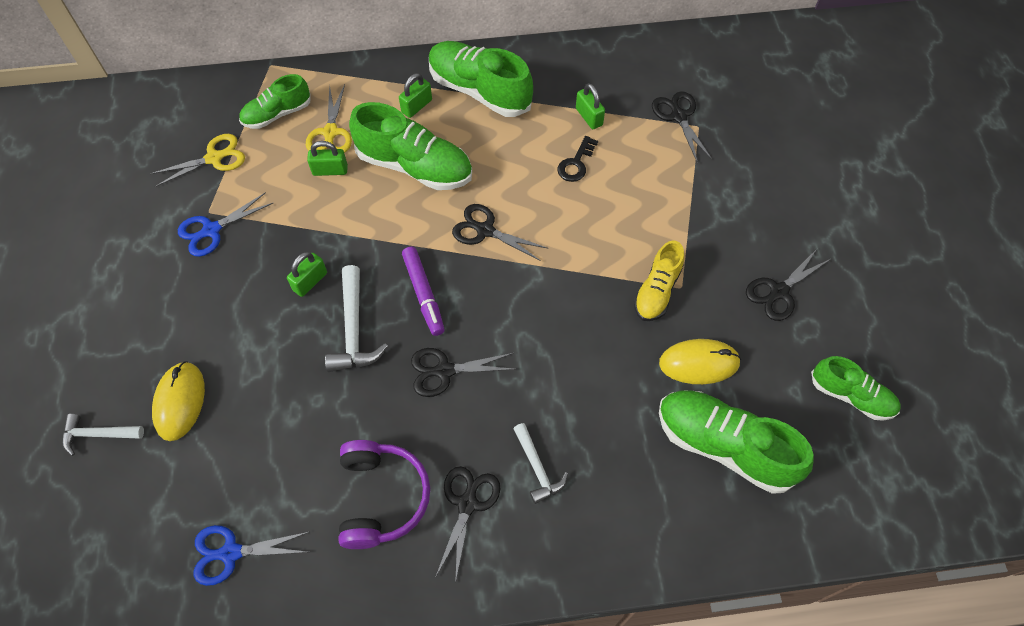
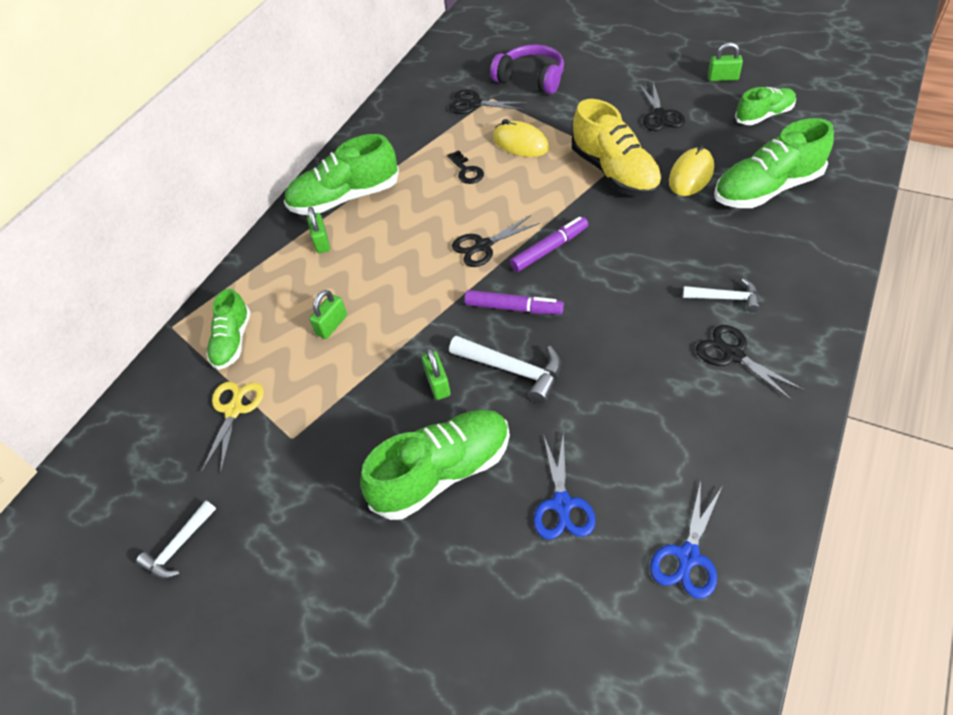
camera: 50 degrees left, 10 degrees down
(98, 434) = (479, 638): white hammer -> white hammer (178, 546)
(180, 402) = (492, 542): yellow mouse -> yellow mouse (520, 143)
(212, 230) = (315, 442): blue scissors -> blue scissors (562, 504)
(330, 132) = (291, 310): yellow scissors -> none
(381, 497) = (694, 412): purple headphones -> purple headphones (531, 79)
(415, 166) = (381, 266): green shoe -> green shoe (443, 472)
(444, 371) = (598, 322): black scissors -> none
(513, 286) = (549, 249): none -> purple marker
(589, 117) = (431, 148): green padlock -> green padlock (723, 78)
(657, 291) = (615, 172): yellow shoe -> yellow shoe, size x1.65

